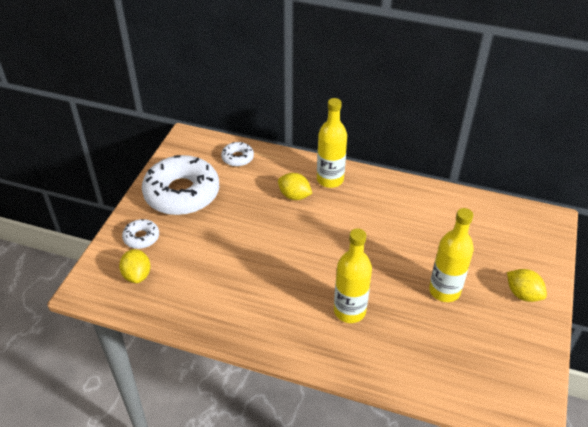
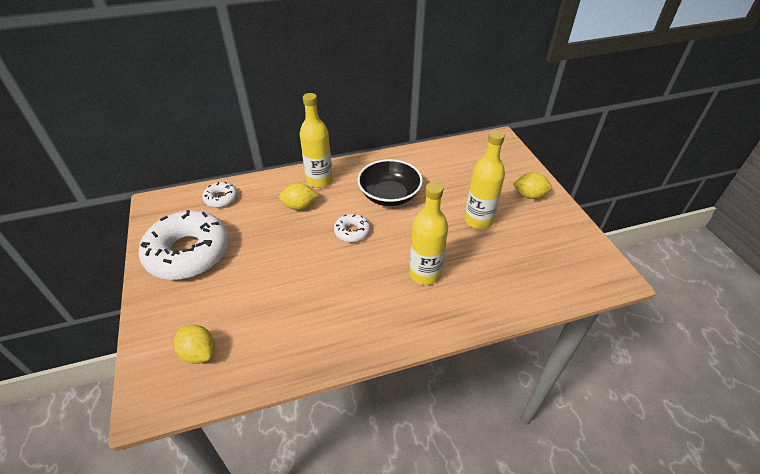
camera: 35 degrees left, 0 degrees up
(141, 237) = (176, 314): white donut -> white donut (352, 231)
(381, 224) = (389, 195): none -> black bowl

